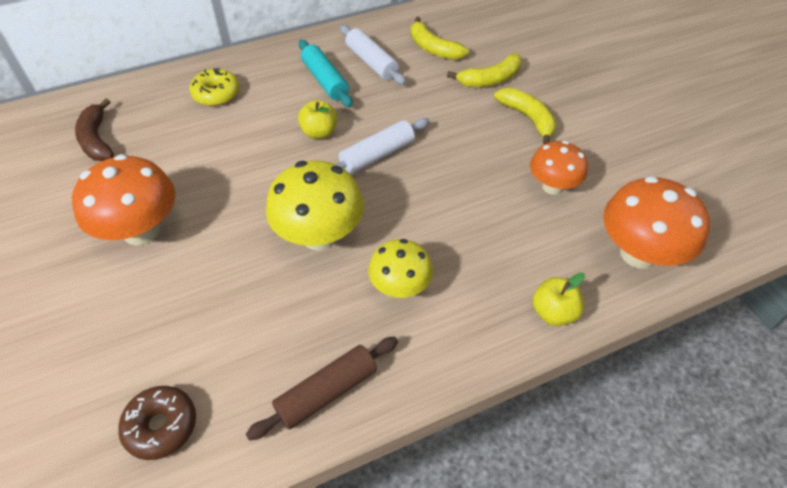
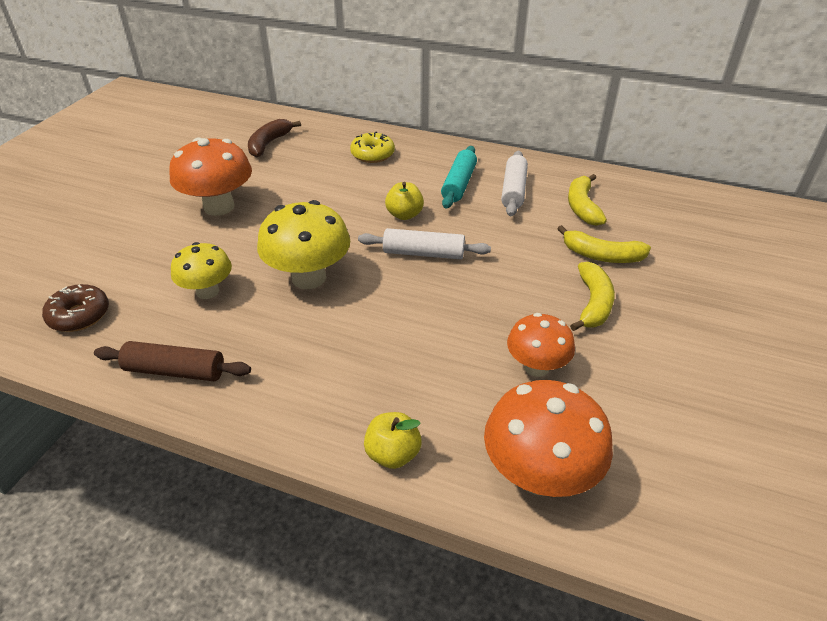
camera: 45 degrees right, 10 degrees down
(400, 287) = (310, 347): yellow mushroom -> yellow mushroom (207, 291)

